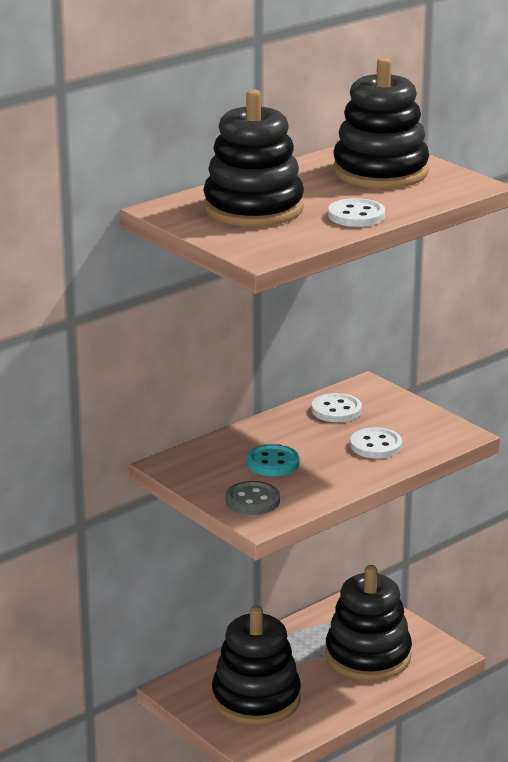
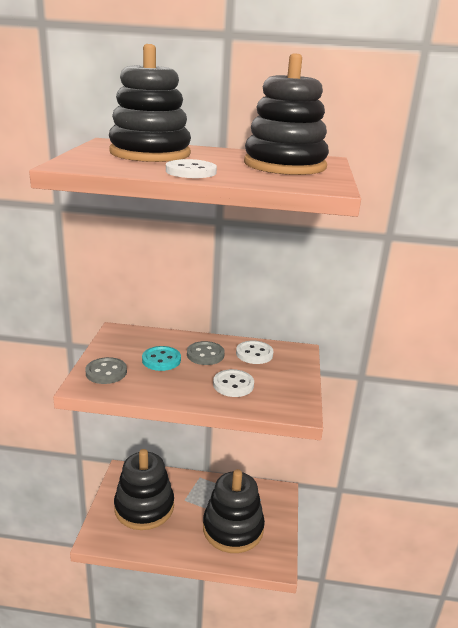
camera: 45 degrees right, 0 degrees up
(298, 436) = (205, 355): none -> grey button

